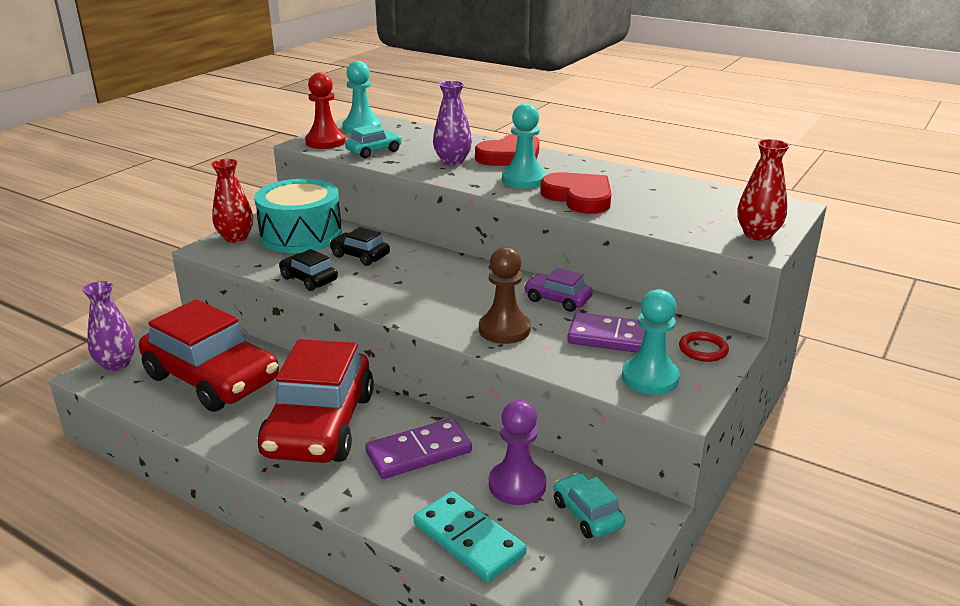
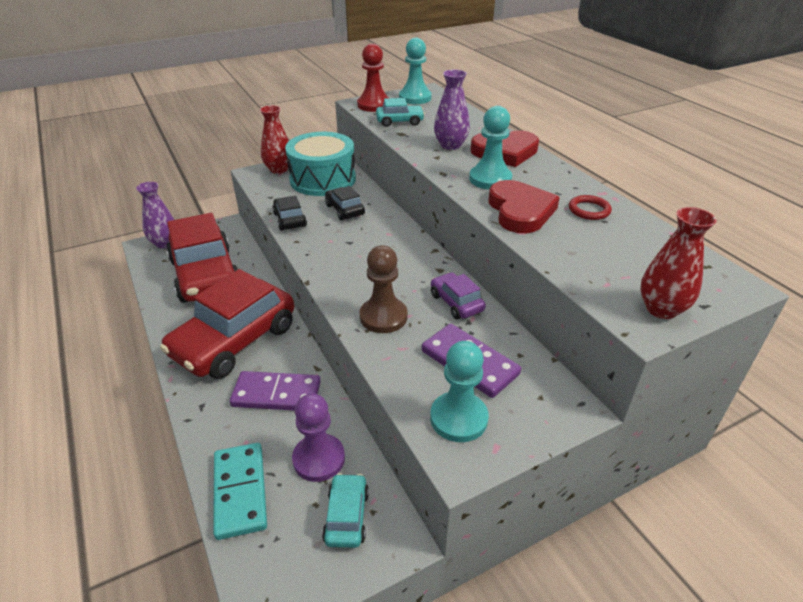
camera: 30 degrees right, 10 degrees up
(703, 350) = (540, 408): red ring -> red ring (589, 210)

